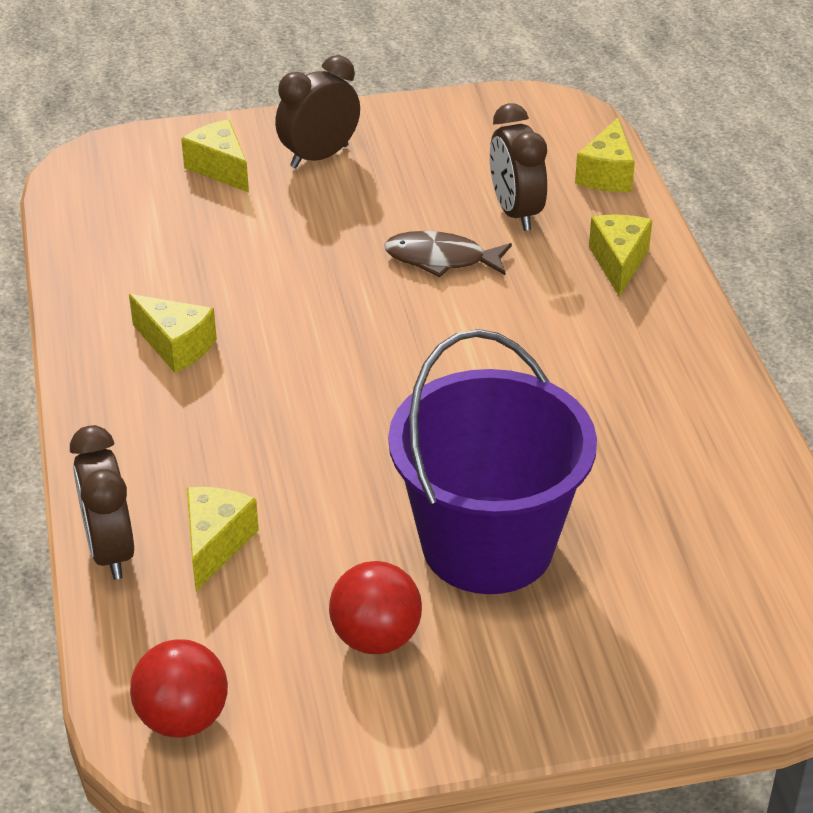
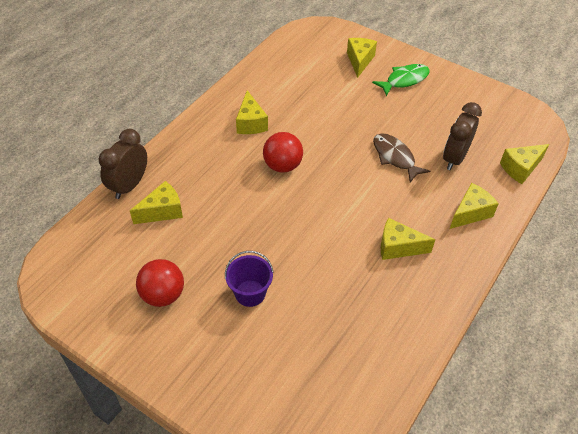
camera: 45 degrees right, 10 degrees up
(183, 718) = (68, 268): red ball -> red ball (282, 166)
(319, 156) = (404, 80): brown clock -> green fish
(487, 545) = (250, 293): purple bucket -> purple bucket, size x0.44
(590, 359) = (398, 247): none -> yellow cheese

